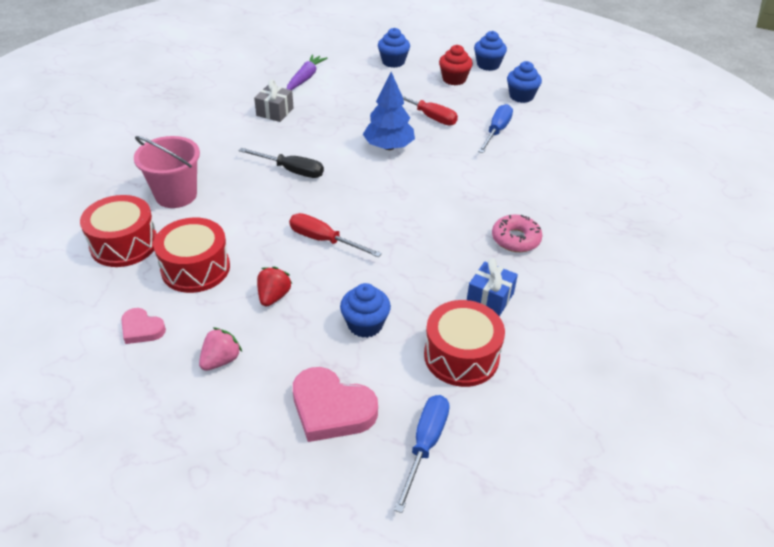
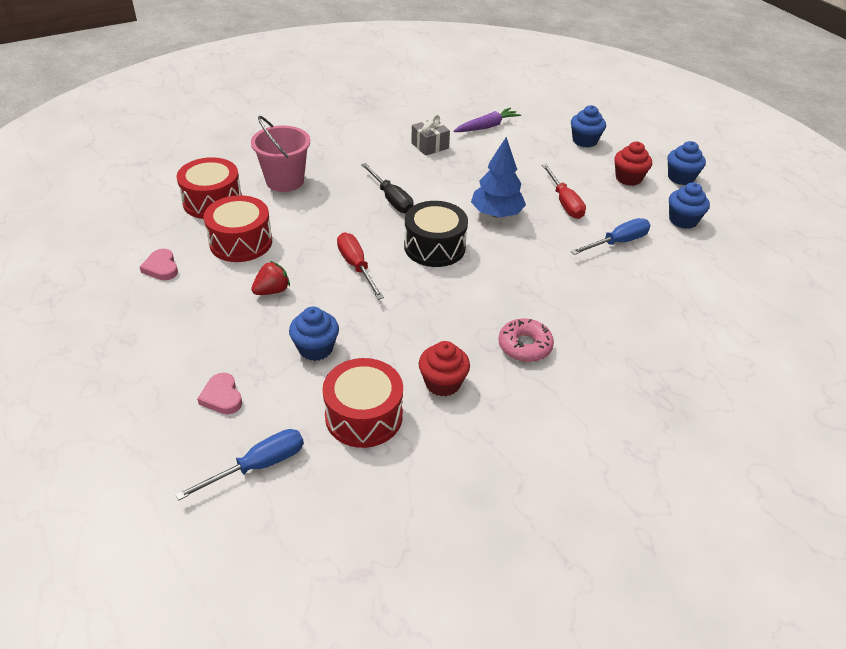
camera: 35 degrees right, 0 degrees up
(221, 360) = (187, 318): pink strawberry -> none
(331, 409) = (222, 397): pink heart -> pink heart, size x0.57
(370, 195) = (434, 247): none -> black drum
(490, 298) = (442, 383): blue gift -> red cupcake

